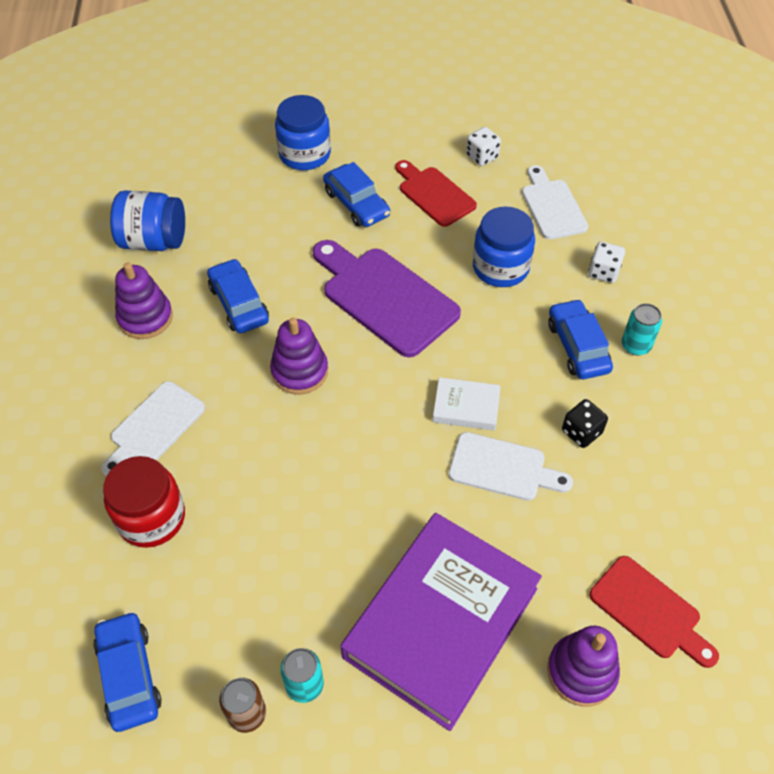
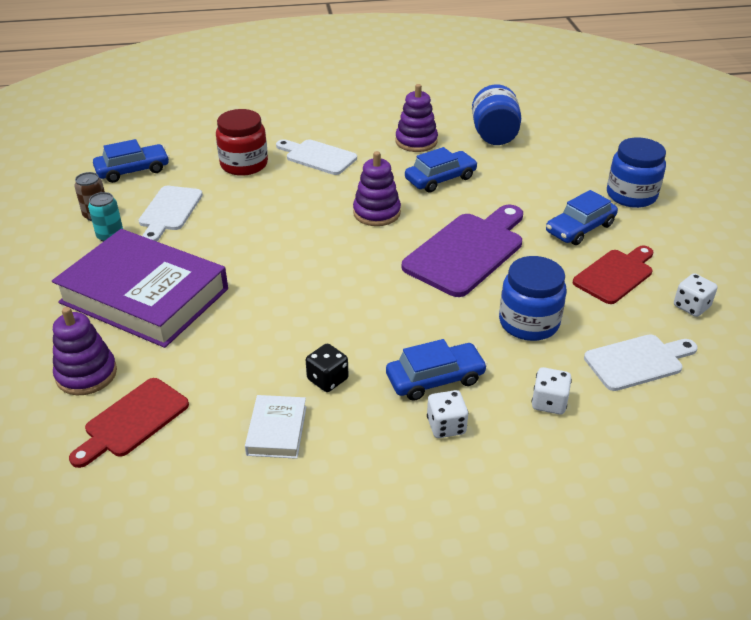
camera: 85 degrees right, 15 degrees down
(466, 407) = (350, 303): white book -> white book (277, 430)
(503, 468) = (285, 327): white cutting board -> white cutting board (169, 211)
(636, 345) = (446, 426): turquoise can -> white dice

